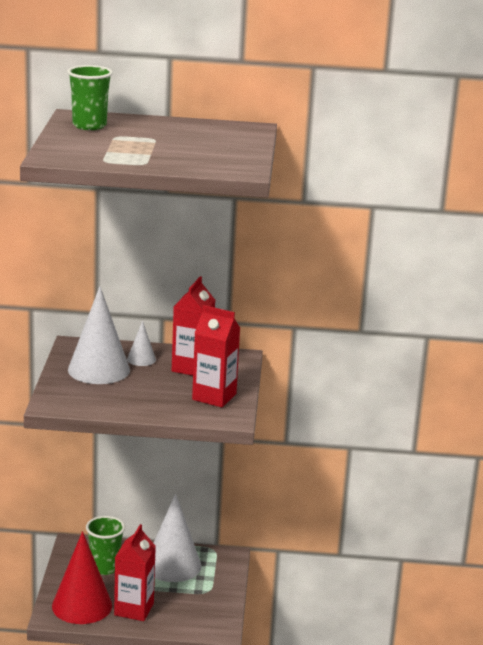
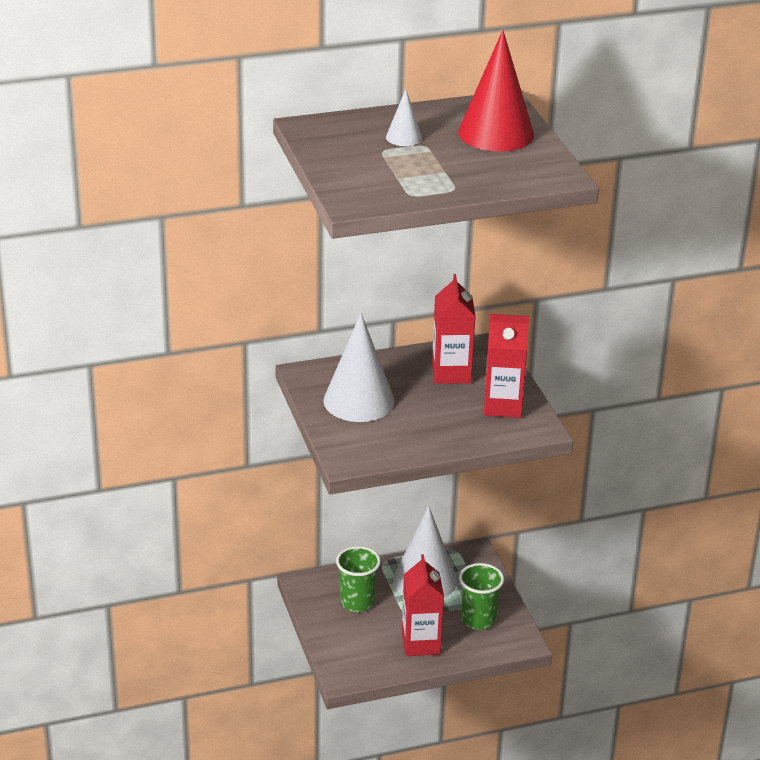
camera: 20 degrees left, 10 degrees up
(82, 605) = (365, 654): red cone -> red cone (496, 133)
(89, 126) = (339, 140): green cup -> green cup (478, 620)
(141, 359) = (391, 375): white cone -> white cone (404, 137)

